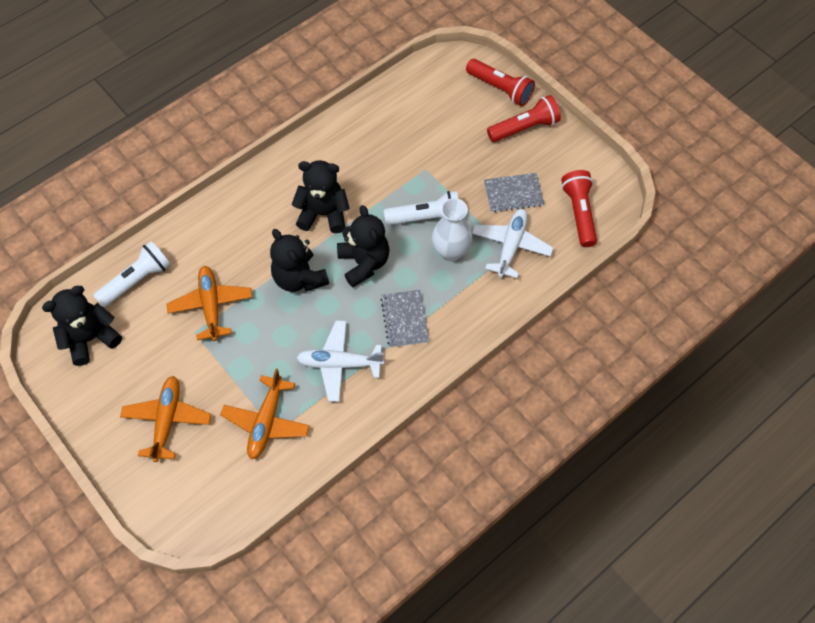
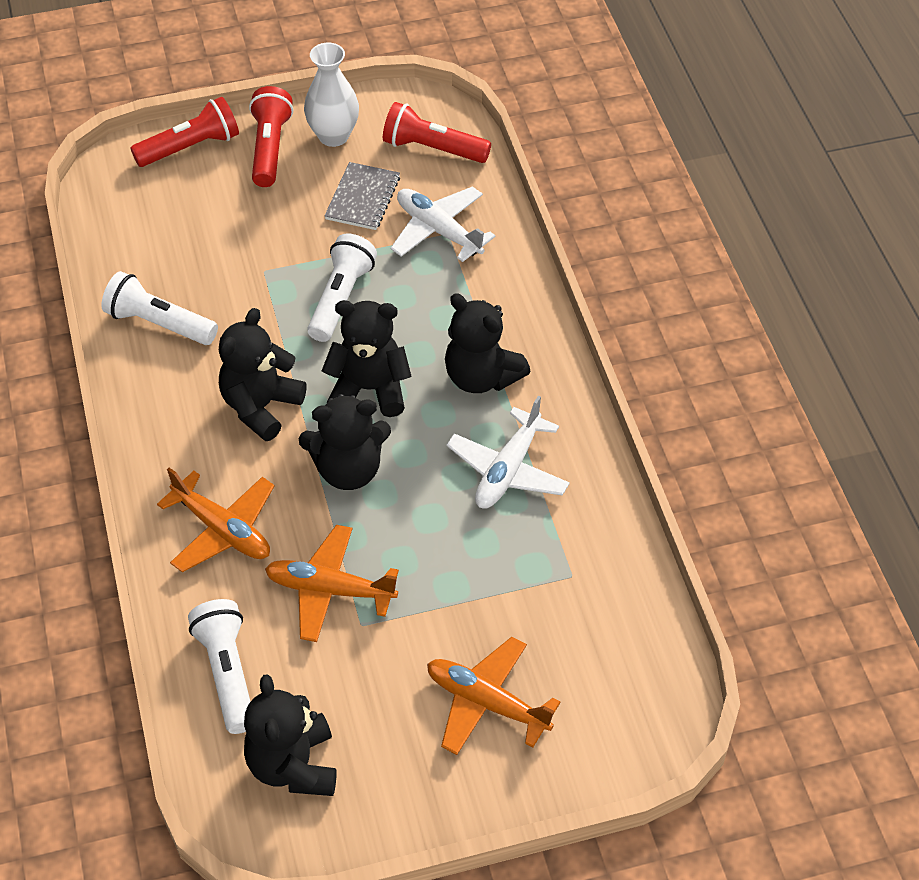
camera: 65 degrees left, 10 degrees down
(266, 421) = (551, 582): orange plane -> orange plane (222, 530)
(358, 137) = (159, 323): none -> white flashlight
(404, 319) = (481, 377): grey notebook -> black teddy bear
(450, 251) = (409, 292): white vase -> white vase (333, 136)

